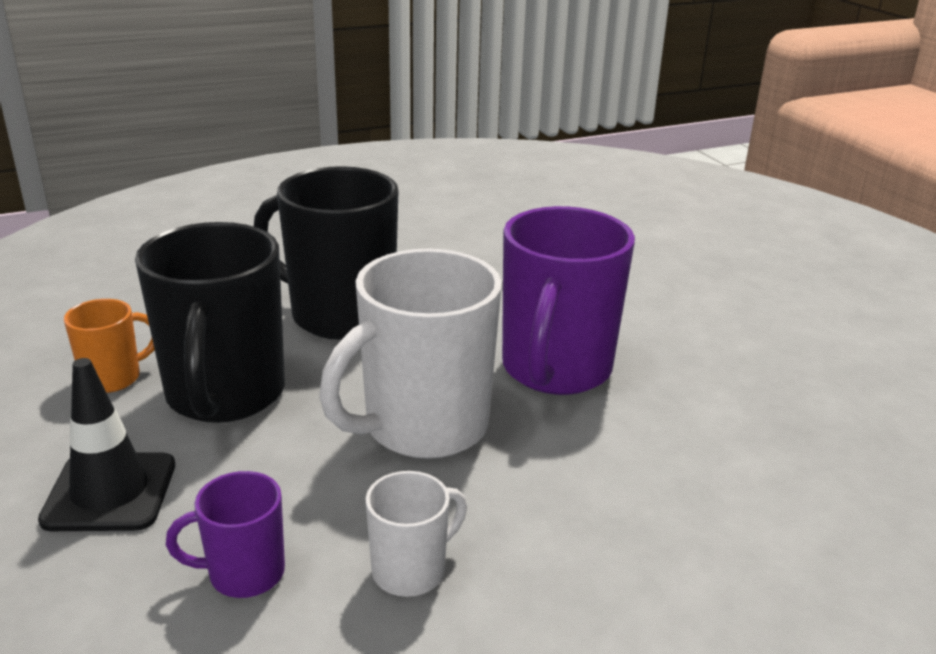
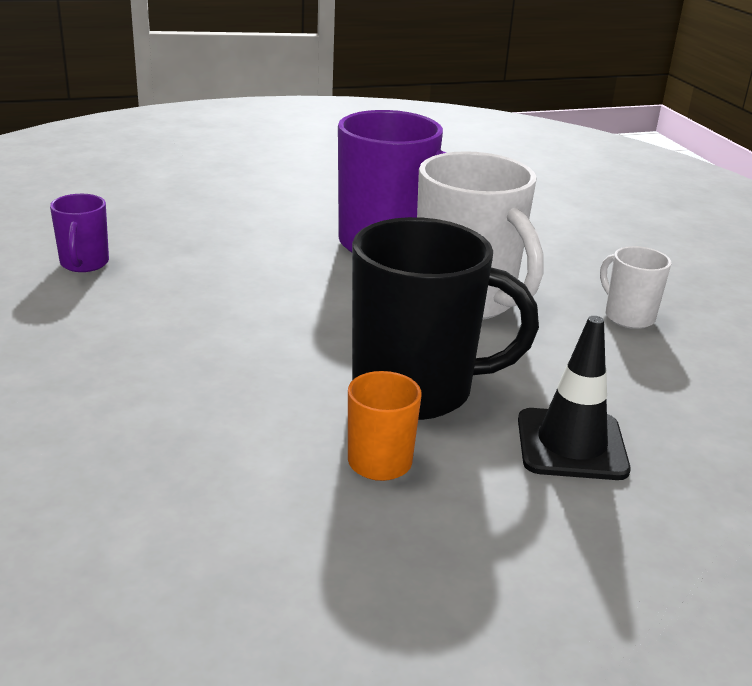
camera: 85 degrees left, 0 degrees up
(244, 573) = (650, 377): purple mug -> purple mug (84, 264)
(339, 315) = (271, 328): black mug -> none

